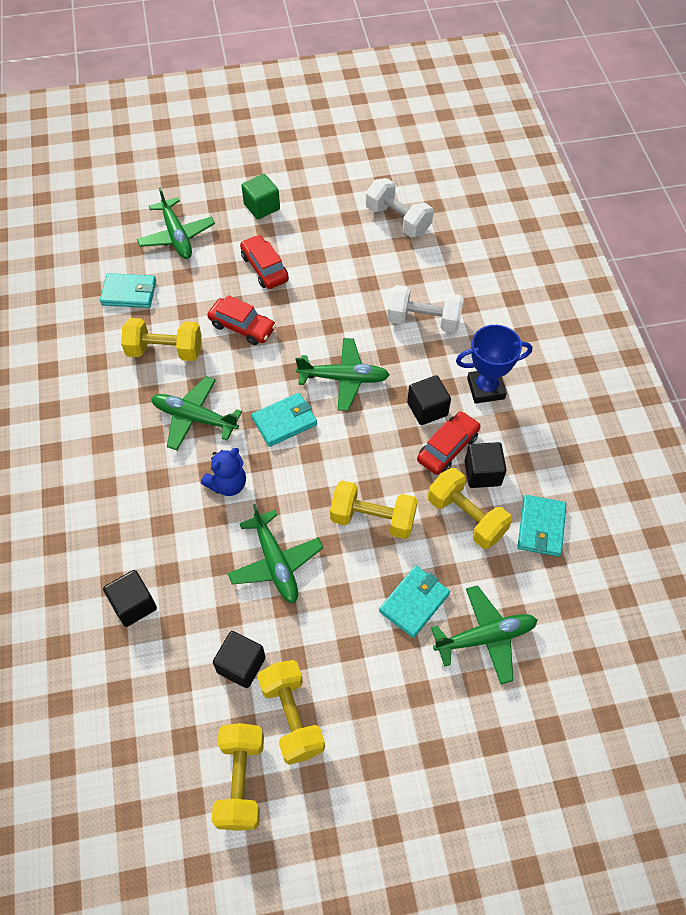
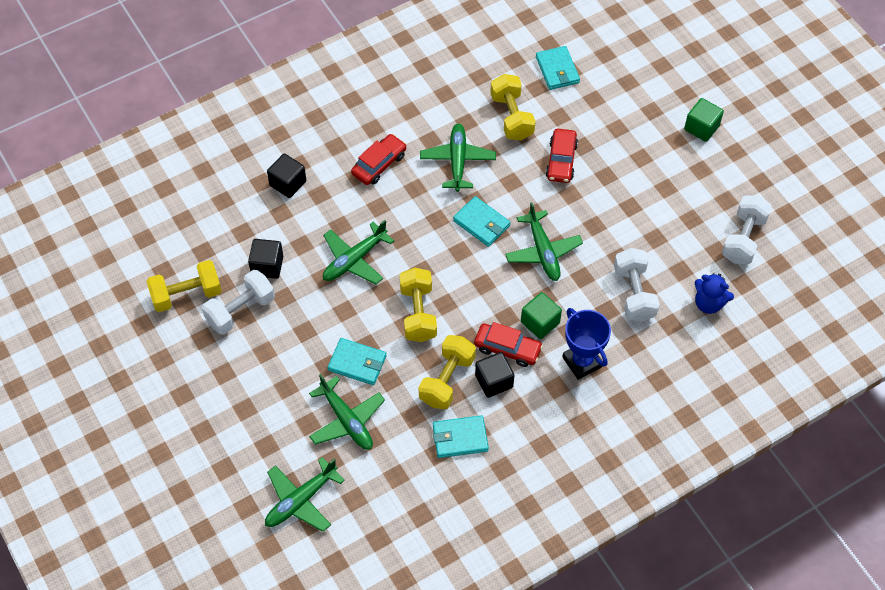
camera: 70 degrees right, 0 degrees up
(177, 236) = (634, 78): green plane -> green plane (300, 500)
(228, 484) = (408, 205): blue teddy bear -> blue teddy bear (709, 303)
(264, 268) = (632, 154): red car -> red car (379, 164)
(292, 717) = (240, 310): yellow dumbbell -> white dumbbell
(427, 409) = (540, 322): black cube -> green cube

